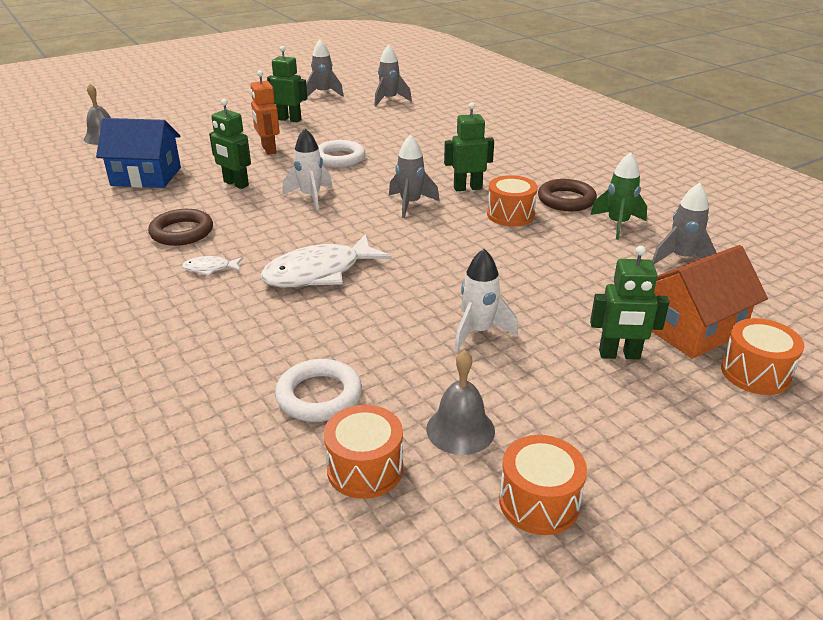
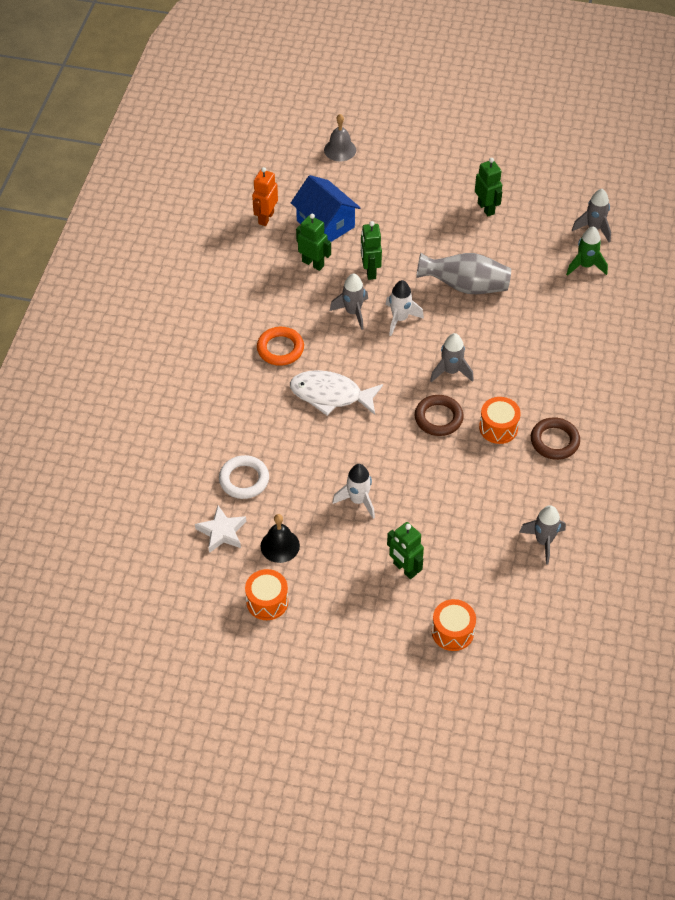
camera: 45 degrees right, 20 degrees up
(182, 232) = (295, 302): brown ring -> brown ring (438, 418)
(210, 268) = (280, 349): white fish -> orange ring
(268, 149) = (430, 242): orange robot -> orange robot (266, 218)
(323, 93) = (554, 183): grey rocket -> grey rocket (353, 312)
(339, 158) = (465, 286): white ring -> grey vase
(365, 469) = (222, 532): orange drum -> white star
(460, 429) = (280, 546): grey bell -> black bell
(467, 188) = (507, 381): green robot -> green robot (313, 263)
(617, 224) = (552, 487): green rocket -> green rocket (585, 266)
(692, 329) = (466, 586): orange house -> none

